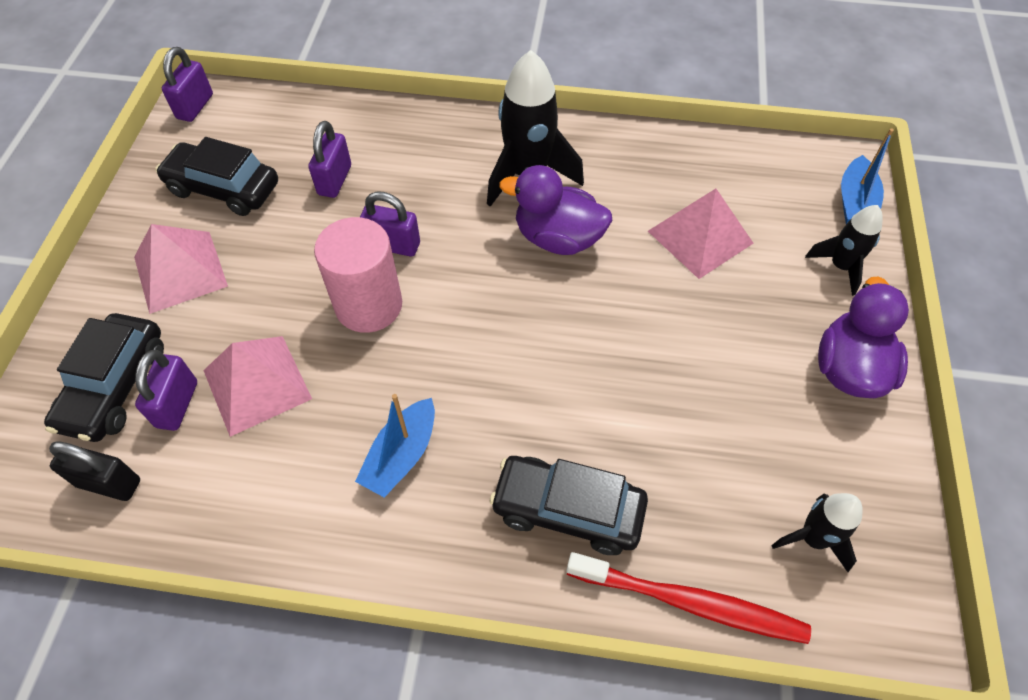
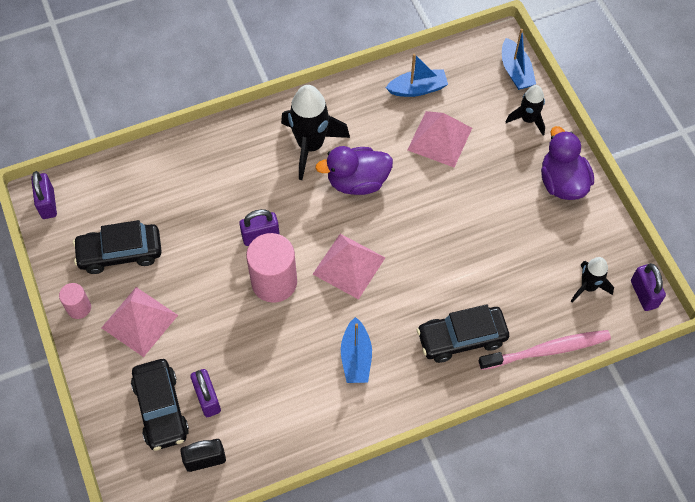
camera: 30 degrees left, 5 degrees up
(131, 224) = (79, 308): none -> pink cylinder
(257, 384) = (245, 363): pink pyramid -> pink pyramid (349, 266)
(335, 180) = (189, 210): purple padlock -> purple padlock (644, 294)
(691, 602) = (548, 350): red toothbrush -> pink toothbrush
(706, 169) = (417, 89): none -> blue boat

